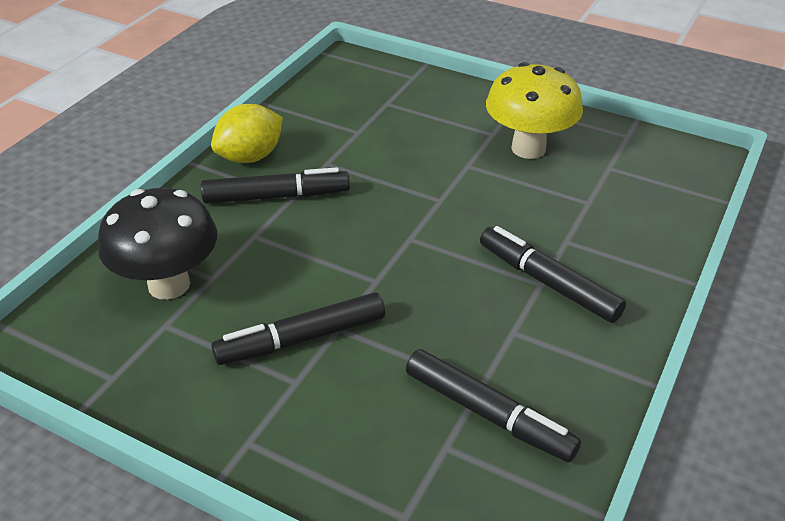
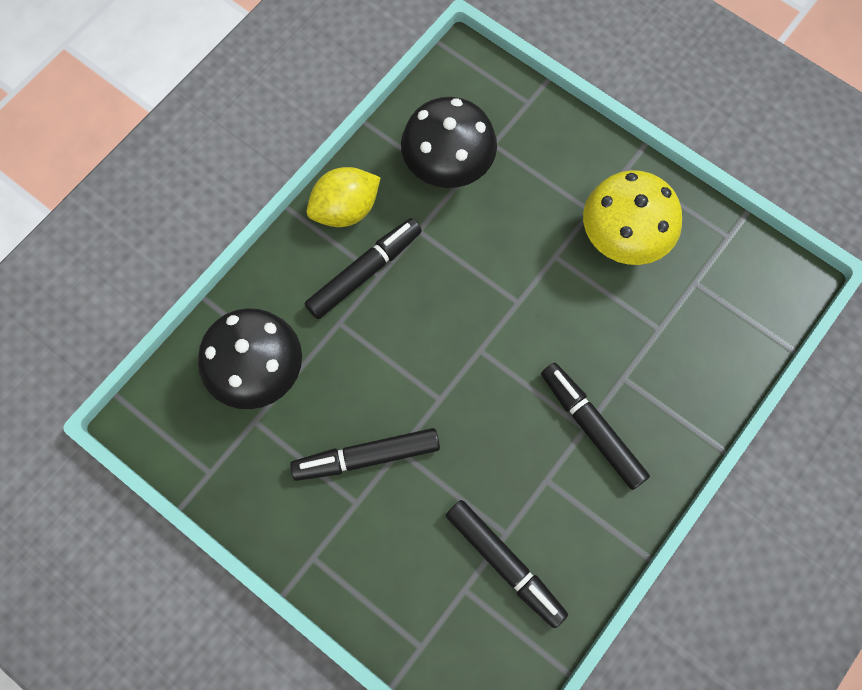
camera: 10 degrees right, 30 degrees up
(276, 196) = (364, 272): black marker -> black marker turned 45 degrees counterclockwise
(347, 122) = (448, 169): none -> black mushroom

